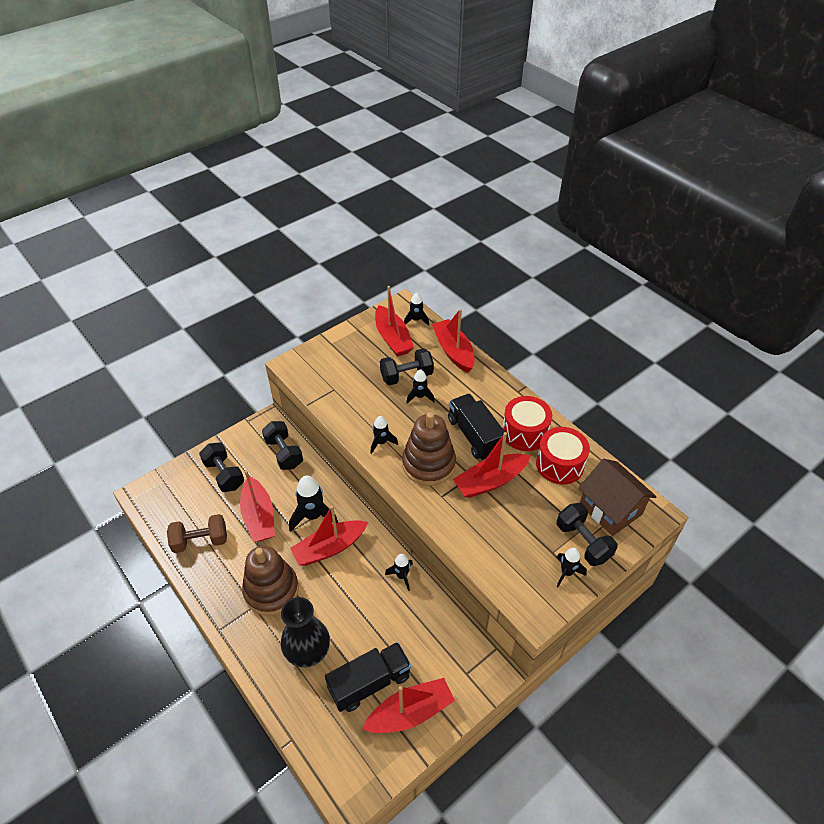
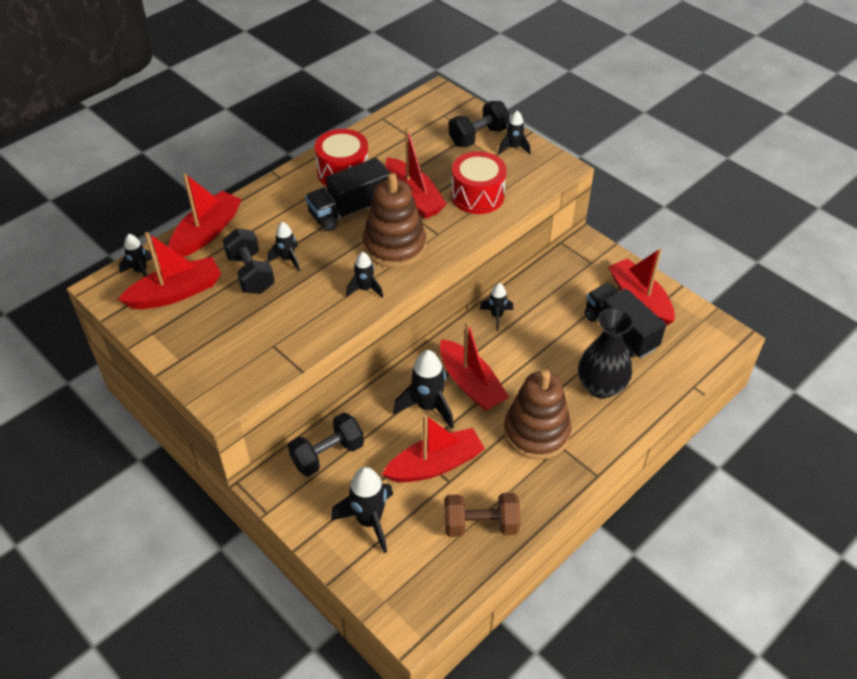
camera: 95 degrees left, 0 degrees up
(200, 541) = (480, 525): brown dumbbell -> brown dumbbell turned 75 degrees counterclockwise
(224, 475) = (369, 521): black dumbbell -> black rocket
(453, 351) = (207, 232): red boat -> red boat turned 150 degrees clockwise
(559, 464) = (386, 148): red drum -> red drum (477, 196)
(610, 509) = (437, 118): brown house -> none

